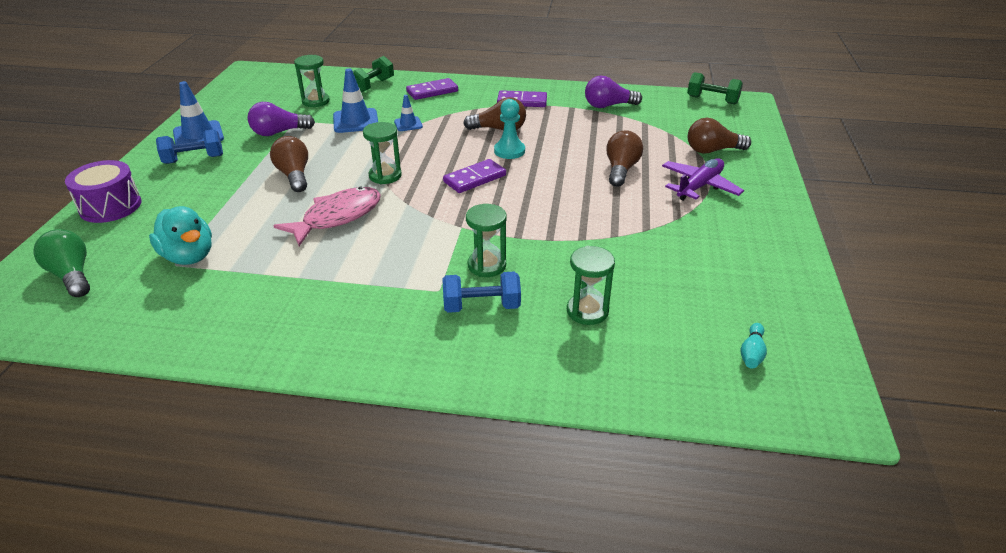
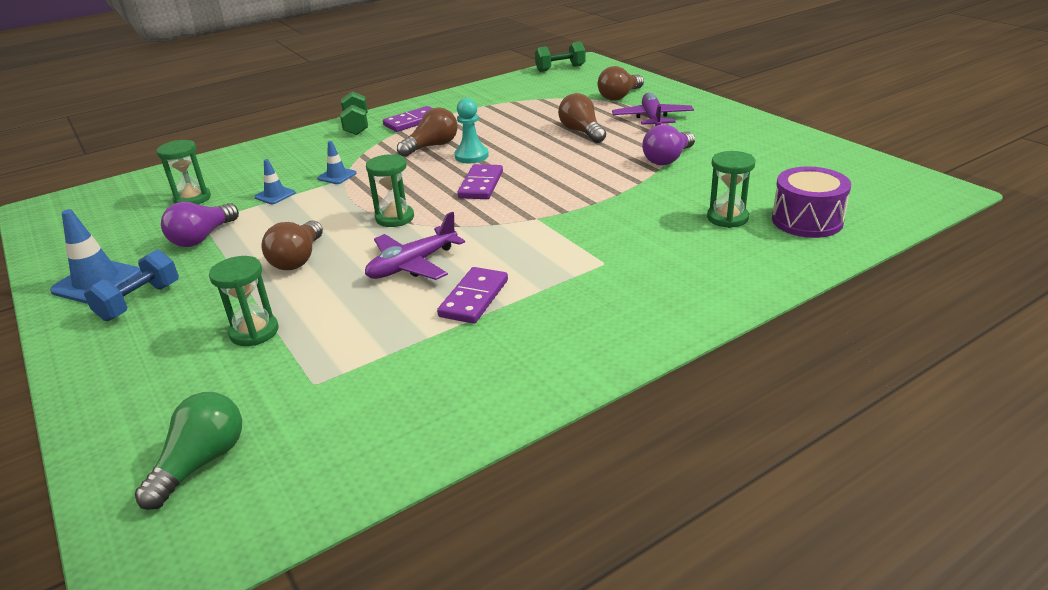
camera: 40 degrees left, 5 degrees down
(72, 275) = (201, 463): green light bulb -> green light bulb turned 105 degrees clockwise
(110, 206) = (113, 388): purple drum -> purple drum (807, 221)
(189, 256) = (317, 369): turquoise duck -> none
(294, 175) = (298, 259): brown light bulb -> brown light bulb turned 105 degrees counterclockwise
(337, 217) = (412, 265): pink fish -> purple plane
(355, 121) = (275, 195): blue traffic cone -> blue traffic cone, size x0.57
(372, 86) = (234, 164): green dumbbell -> green dumbbell (356, 126)
(432, 91) = (310, 145): purple domino -> purple domino (474, 298)
(481, 306) = (656, 254): blue dumbbell -> none
(487, 265) = (607, 230): green hourglass -> green hourglass (254, 332)
(608, 106) = (491, 99): purple light bulb -> purple light bulb (668, 159)
(752, 353) = (854, 187): turquoise bowling pin -> none

